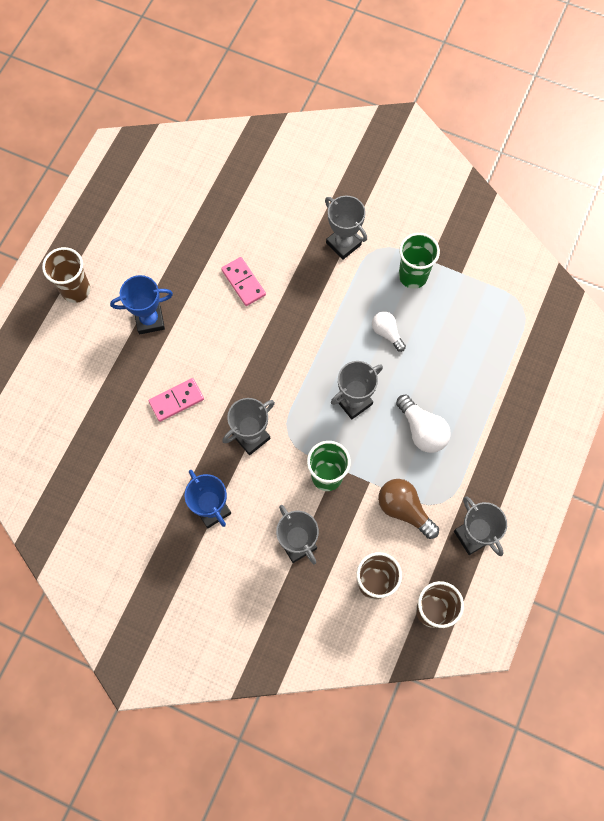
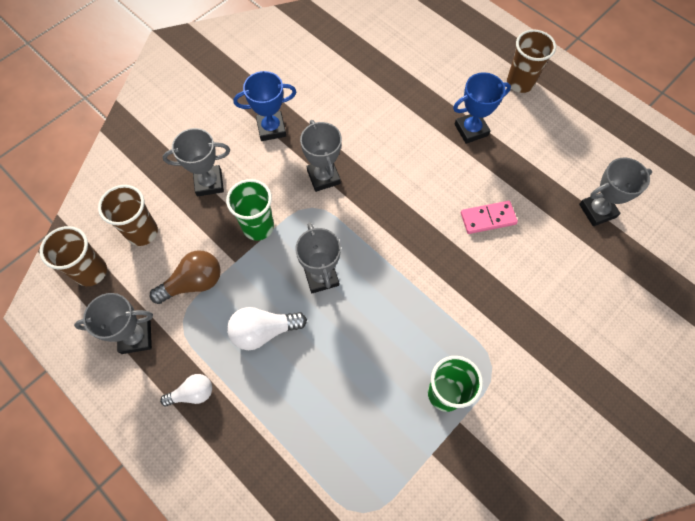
camera: 110 degrees right, 5 degrees down
(149, 320) = (471, 130): blue trophy -> blue trophy turned 60 degrees clockwise
(176, 400) = (382, 129): pink domino -> none
(343, 244) = (507, 331): grey trophy -> grey trophy (597, 211)
(387, 333) = (384, 337): white light bulb -> white light bulb (193, 393)

